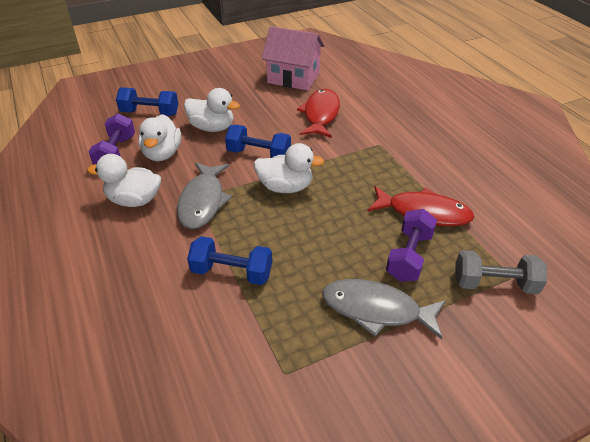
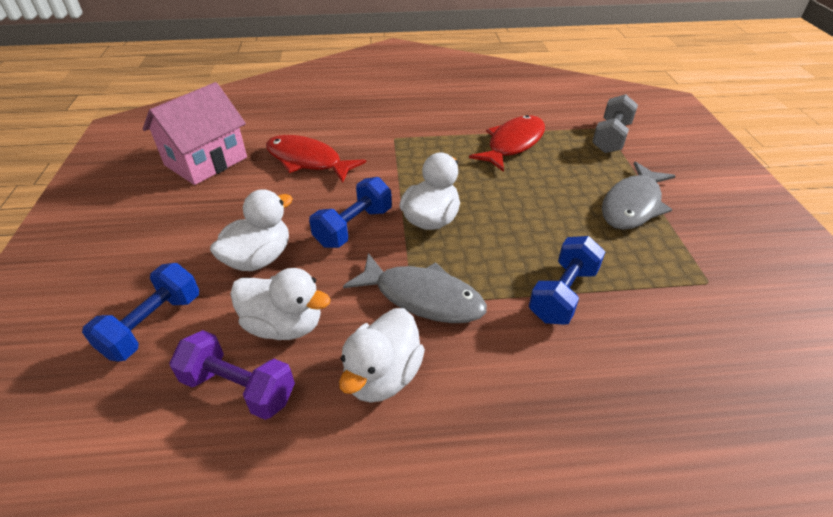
camera: 70 degrees left, 0 degrees up
(409, 256) = (568, 168): purple dumbbell -> none

